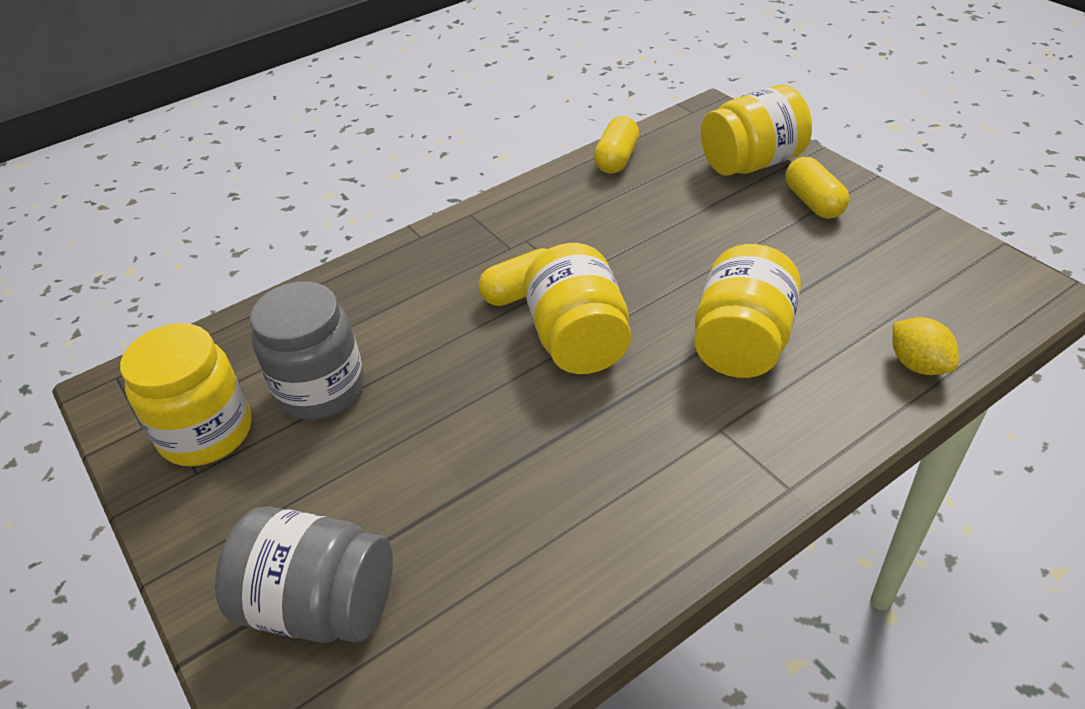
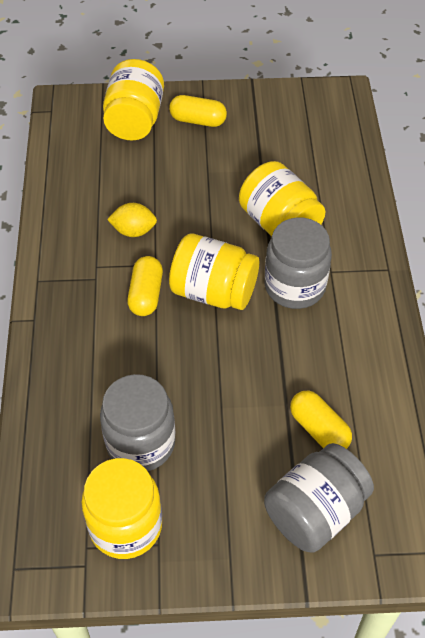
camera: 60 degrees left, 10 degrees up
(616, 159) = (60, 175): yellow capsule -> yellow capsule (319, 429)
(658, 406) = (294, 286): none -> grey jar
(917, 364) = (352, 169): yellow lemon -> yellow lemon (134, 231)

